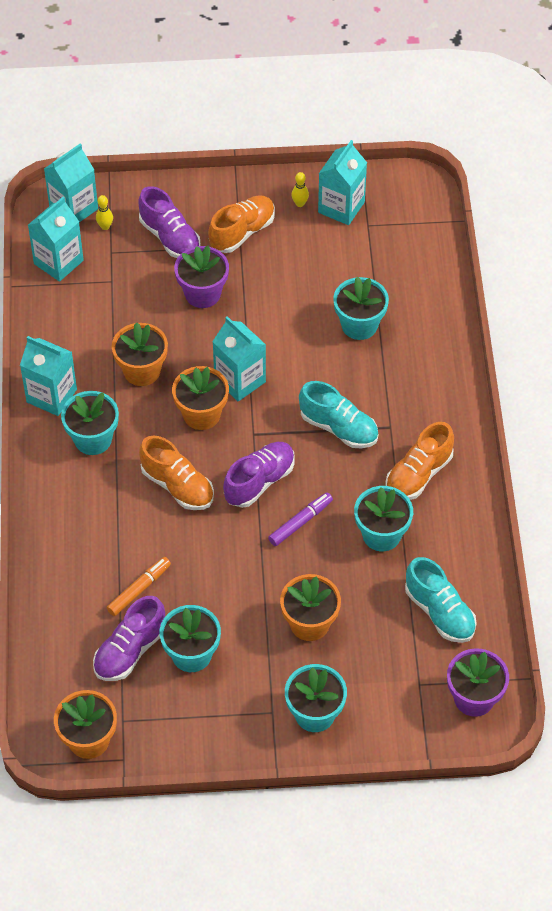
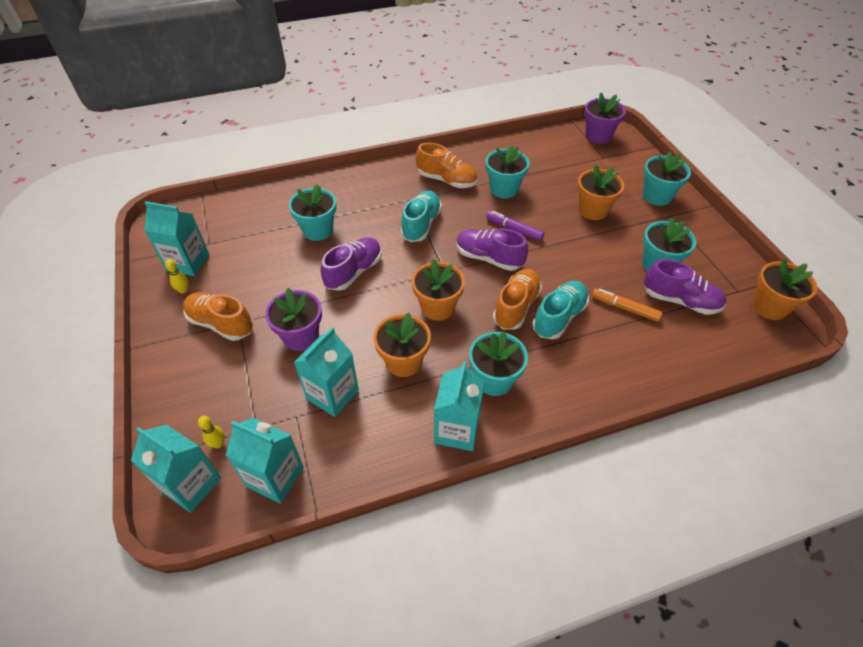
camera: 105 degrees left, 5 degrees down
(170, 237) = (231, 379): purple shoe -> purple shoe (354, 272)
(240, 380) = (394, 290): turquoise carton -> turquoise carton (332, 394)
(439, 612) = (548, 156): turquoise shoe -> turquoise shoe (559, 317)

